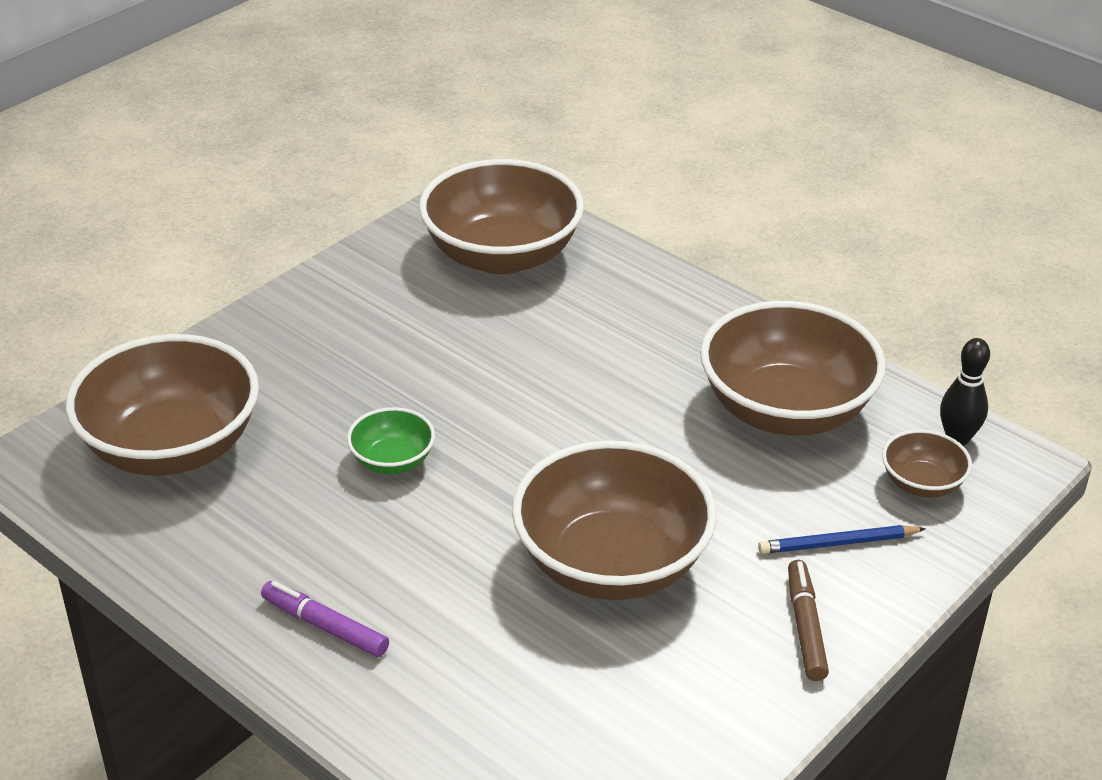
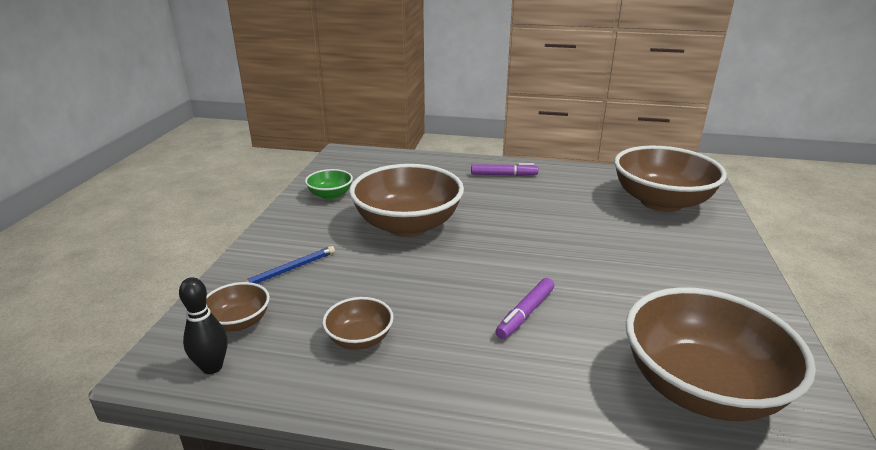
camera: 150 degrees right, 10 degrees down
(392, 461) = (560, 229): green bowl -> green bowl (330, 195)
(580, 368) = (525, 313): none -> purple marker
(785, 410) = (359, 339): brown bowl -> brown bowl, size x0.47
(805, 627) = (293, 231): brown marker -> none

